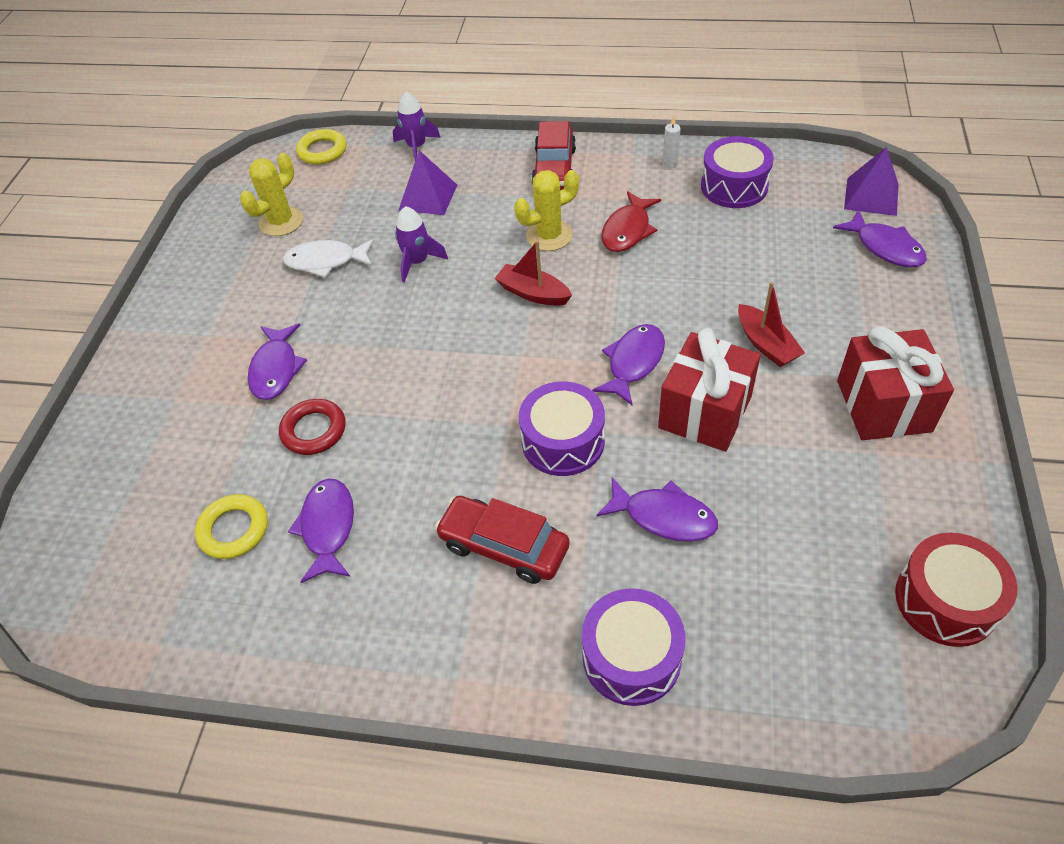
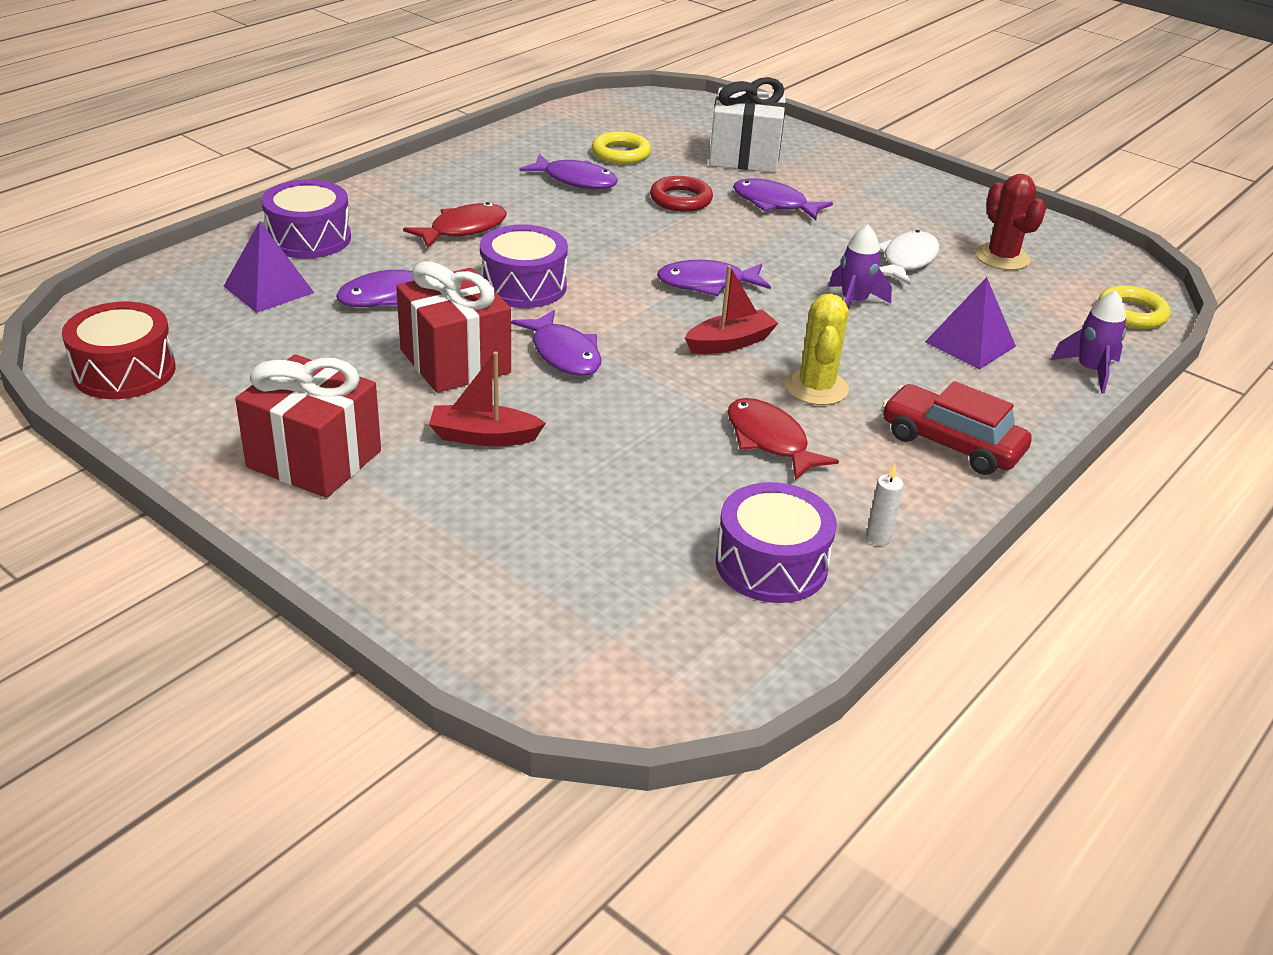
camera: 115 degrees right, 15 degrees down
(178, 434) = (744, 156): none -> white gift
(281, 222) = (1002, 257): yellow cactus -> red cactus
(504, 546) = (463, 229): red car -> red fish
(871, 196) = (616, 678): purple pyramid -> purple pyramid (268, 289)
(885, 247) = (509, 617): purple fish -> purple fish (707, 284)

